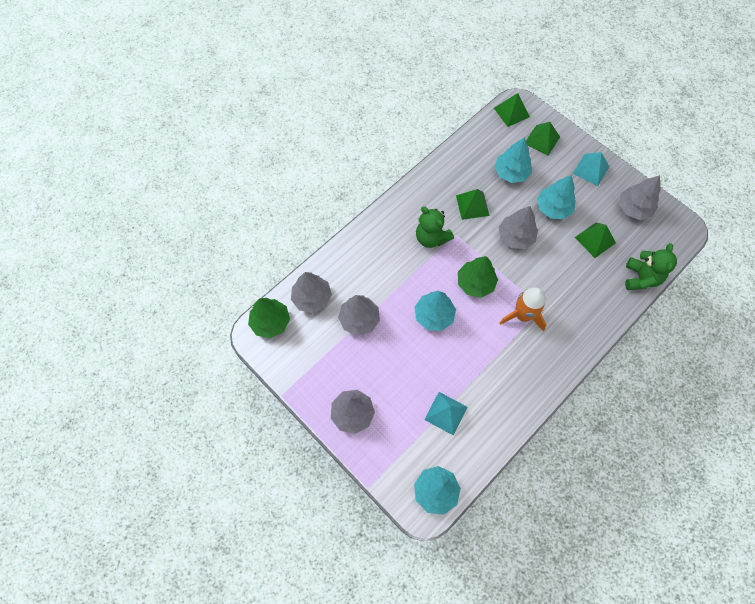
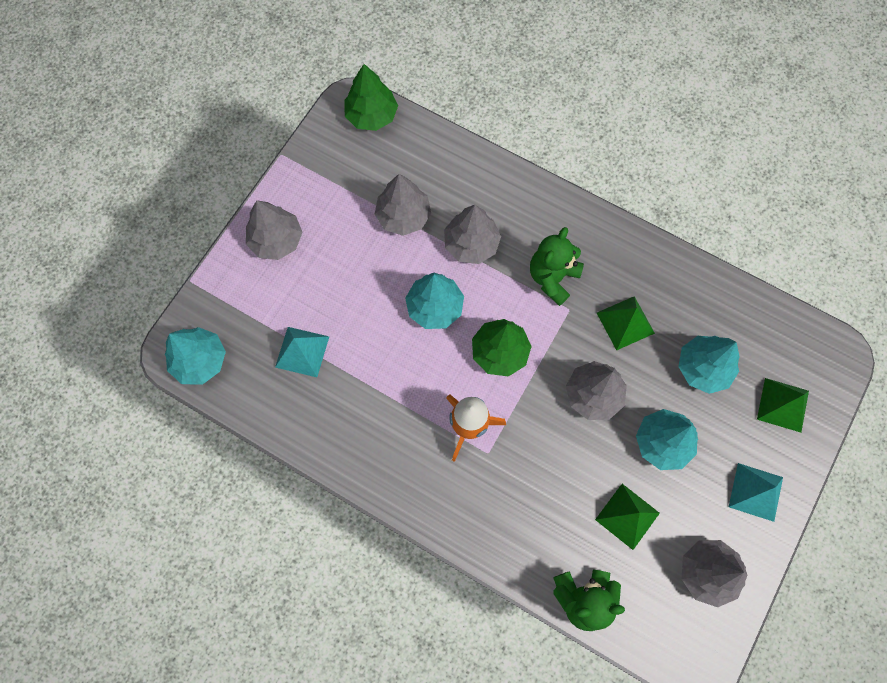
camera: 75 degrees right, 5 degrees up
(312, 298) = (417, 152): grey tree -> grey tree (471, 244)
(511, 112) = (817, 348): green pyramid -> none

